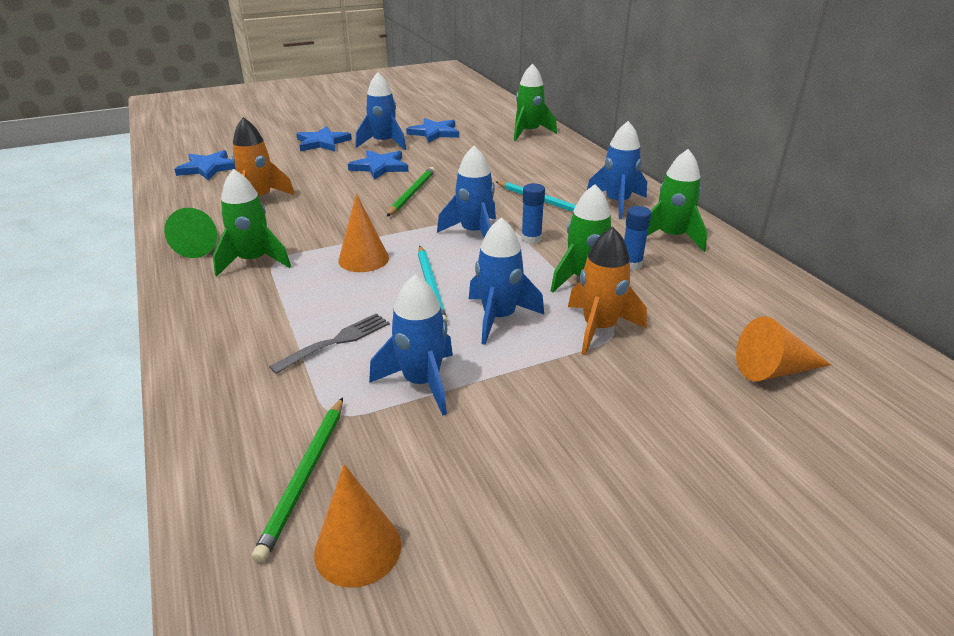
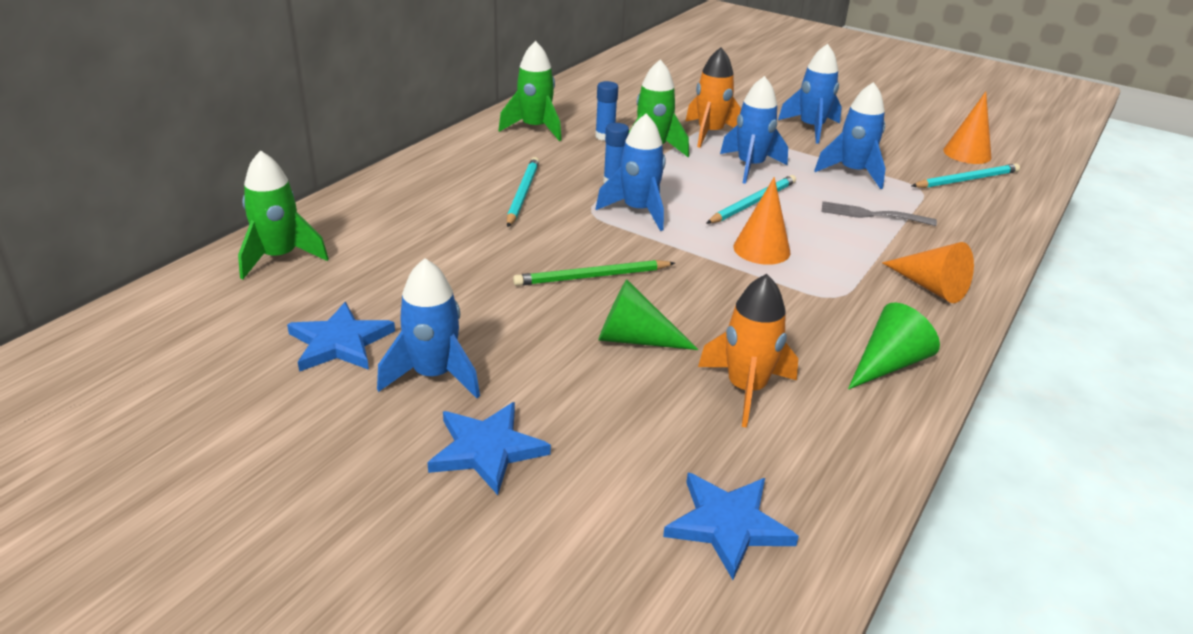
camera: 125 degrees left, 0 degrees up
(254, 261) = (856, 308): green rocket -> none
(305, 476) = (966, 180): green pencil -> turquoise pencil
(340, 187) = (634, 339): none -> green cone
(380, 167) = (535, 336): blue star -> none
(617, 203) = (485, 159): blue rocket -> blue rocket (811, 128)
(774, 370) = (679, 86): orange cone -> orange cone (930, 287)

